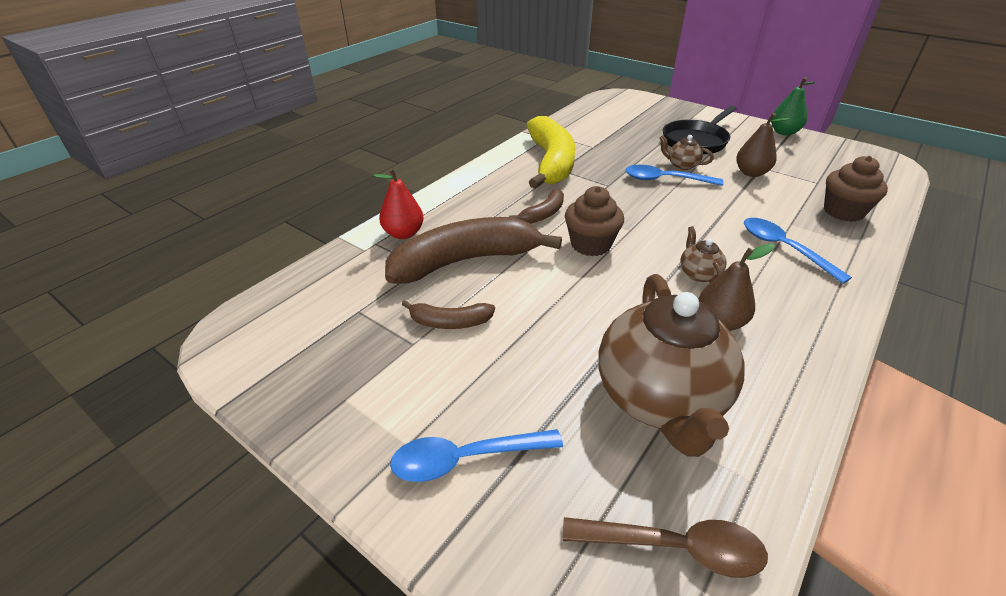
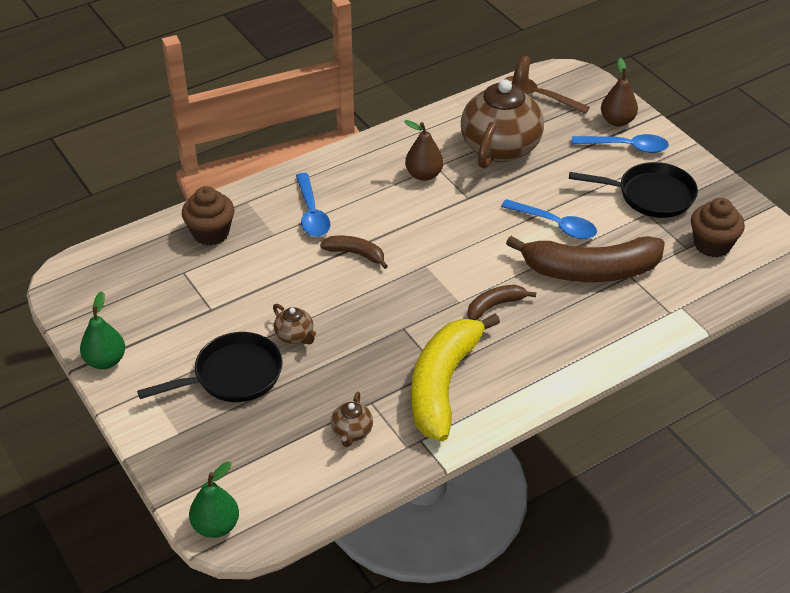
camera: 160 degrees left, 5 degrees up
(403, 234) = (641, 316): red pear -> none
(411, 372) = (650, 195): none -> black pan
(450, 322) = (617, 221): brown banana -> brown banana (356, 254)
(590, 244) = (471, 259): brown cupcake -> brown cupcake (712, 245)
(628, 95) = (216, 526): none -> green pear
(665, 180) = (335, 318): blue spoon -> blue spoon (555, 225)
(698, 273) = (404, 211): brown teapot -> brown teapot (352, 432)
(751, 173) = (233, 303): brown pear -> brown pear (617, 121)

